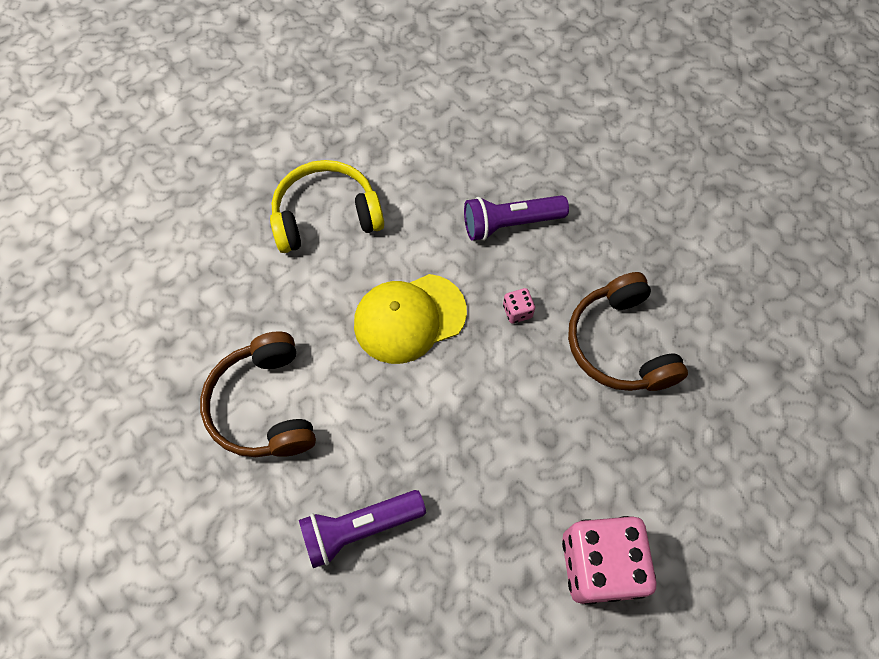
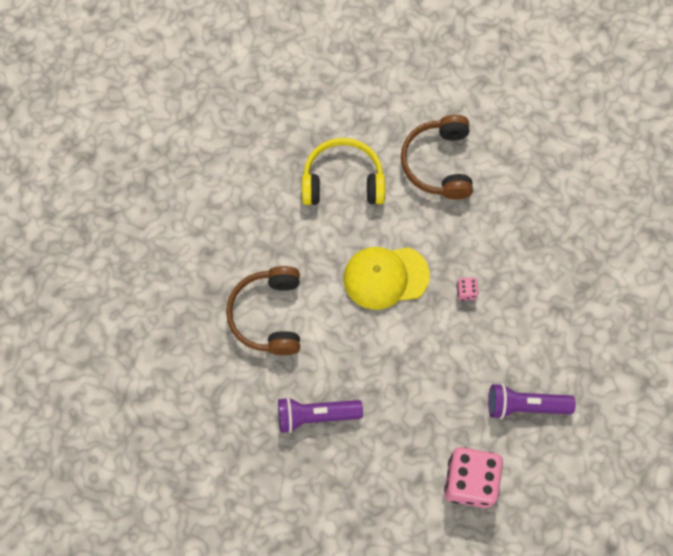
camera: 15 degrees right, 5 degrees up
(510, 224) = (480, 222): purple flashlight -> purple flashlight (525, 406)
(619, 344) = (533, 336): brown headphones -> brown headphones (438, 163)

